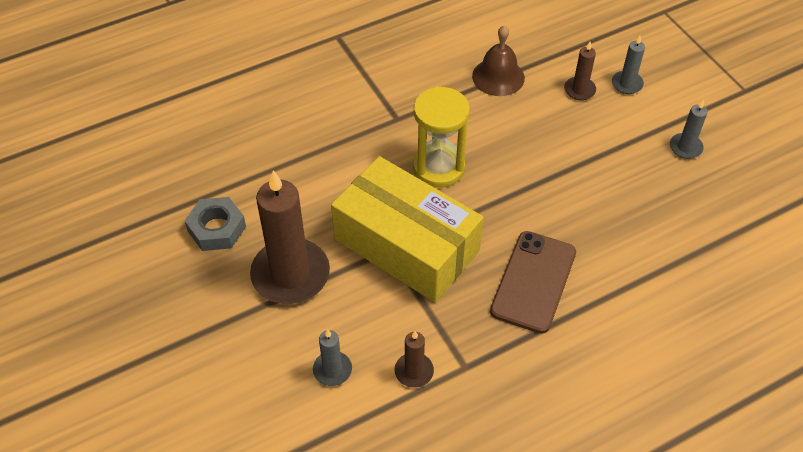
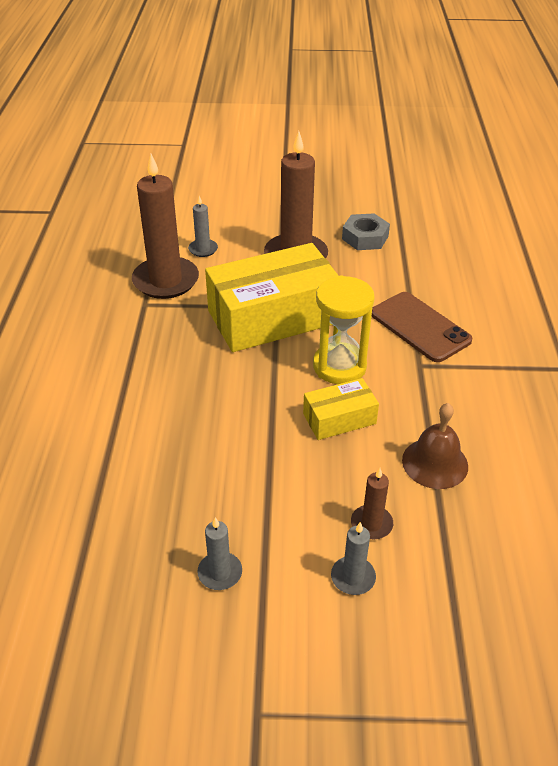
camera: 120 degrees right, 10 degrees down
(414, 371) = (166, 281): brown candle -> brown candle, size x2.15
(499, 143) = (339, 419): none -> yellow box
(533, 282) = (175, 369): brown phone -> brown phone (419, 327)

